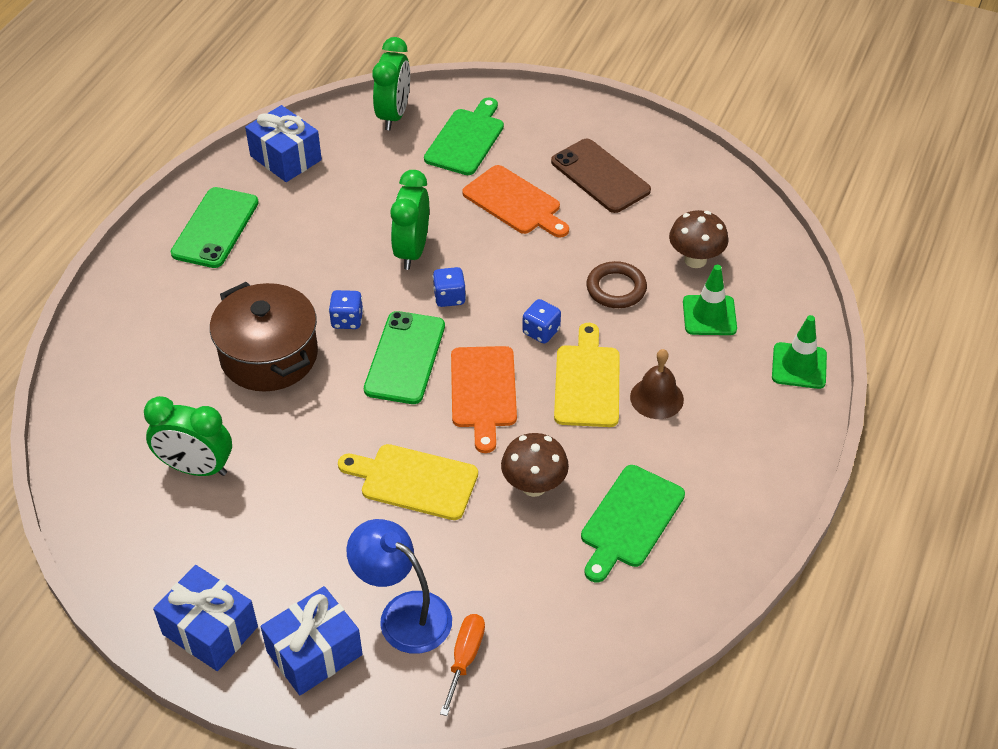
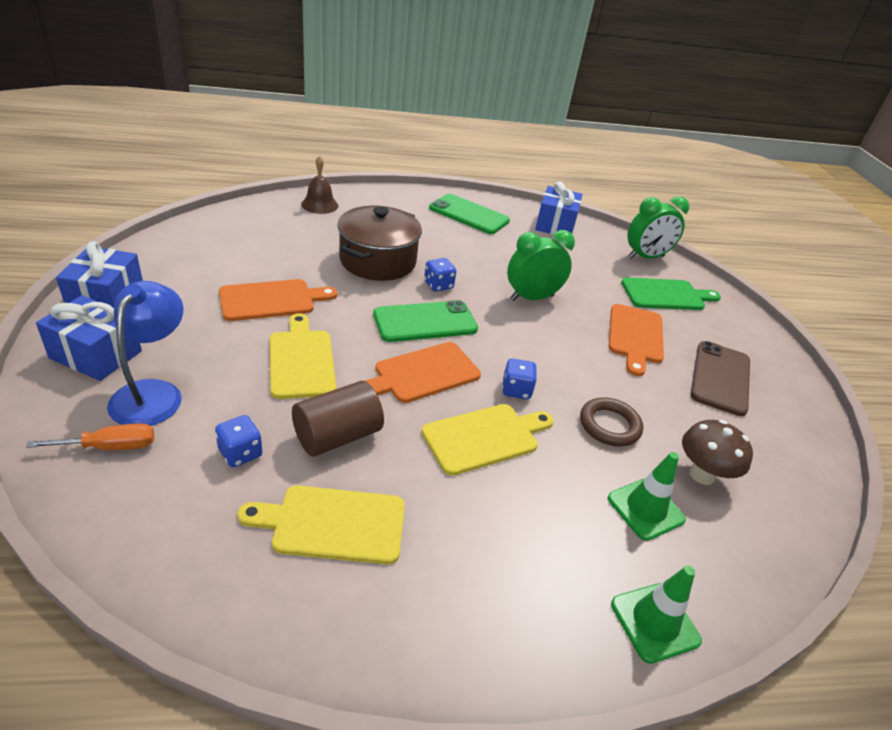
camera: 55 degrees right, 10 degrees down
(196, 468) = (256, 257): green clock -> none
(215, 228) = (469, 214): green phone -> green phone turned 45 degrees clockwise
(295, 477) = (271, 300): none -> orange cutting board
(449, 297) = (505, 328): blue dice -> blue dice (240, 453)
(534, 486) = (337, 436): brown mushroom -> brown cylinder
(630, 520) = (333, 524): green cutting board -> yellow cutting board
(656, 398) = (505, 497): brown bell -> brown bell (319, 205)

